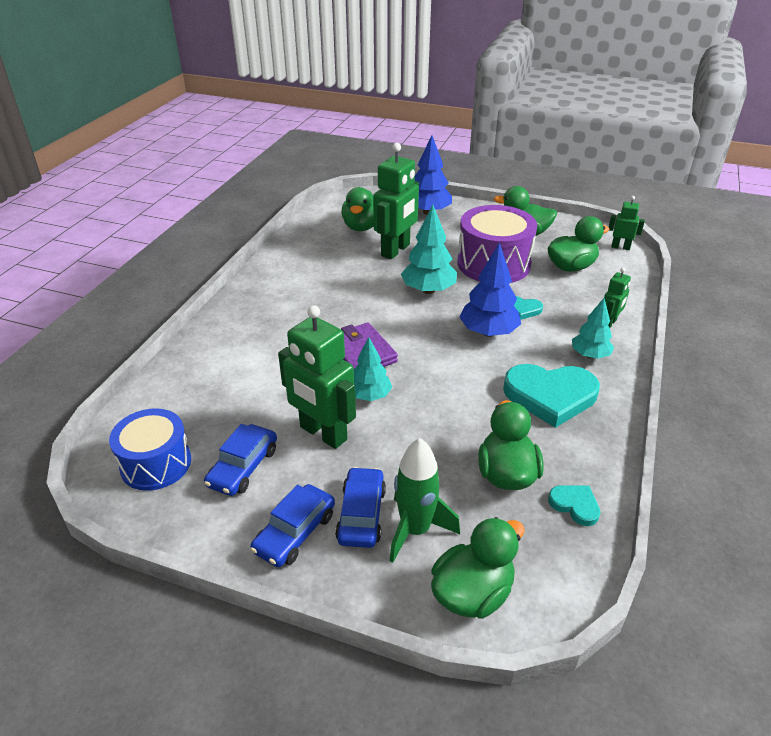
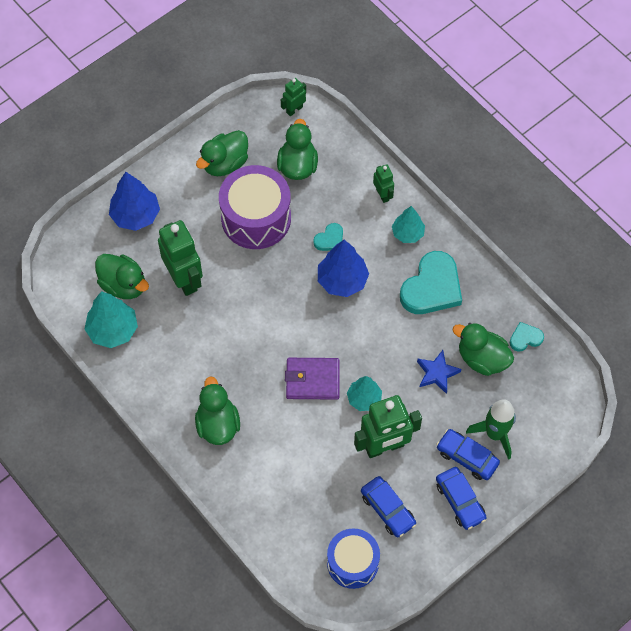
camera: 60 degrees left, 25 degrees up
(428, 290) = (262, 289): turquoise tree -> turquoise tree (113, 330)
(451, 441) = (437, 373): none -> blue star
(472, 593) = (551, 429): green duck -> green duck (218, 424)

